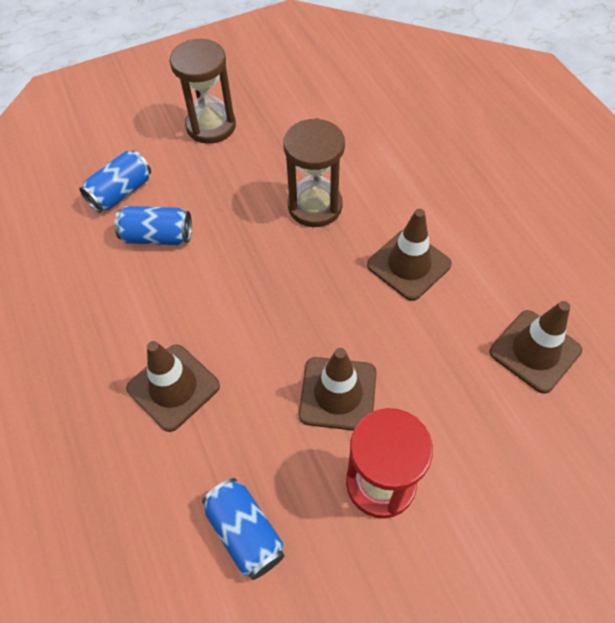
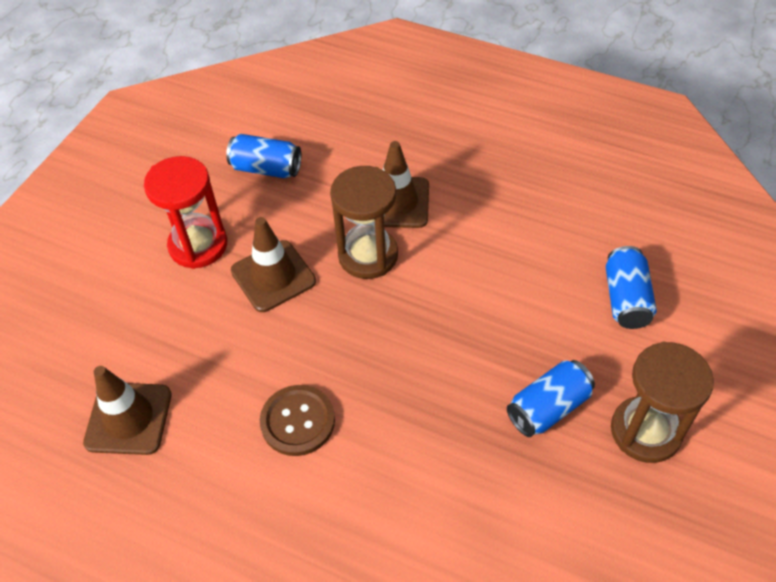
camera: 140 degrees right, 5 degrees down
(157, 236) = (542, 286): blue can -> blue can (548, 408)
(315, 206) = (440, 417): brown hourglass -> brown hourglass (368, 255)
(408, 265) = (297, 421): brown traffic cone -> brown button

